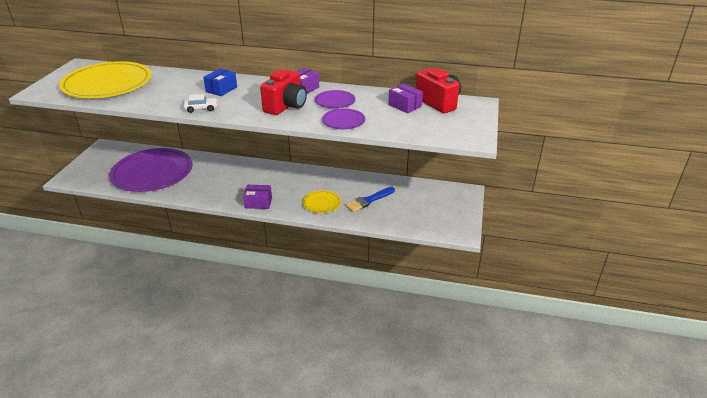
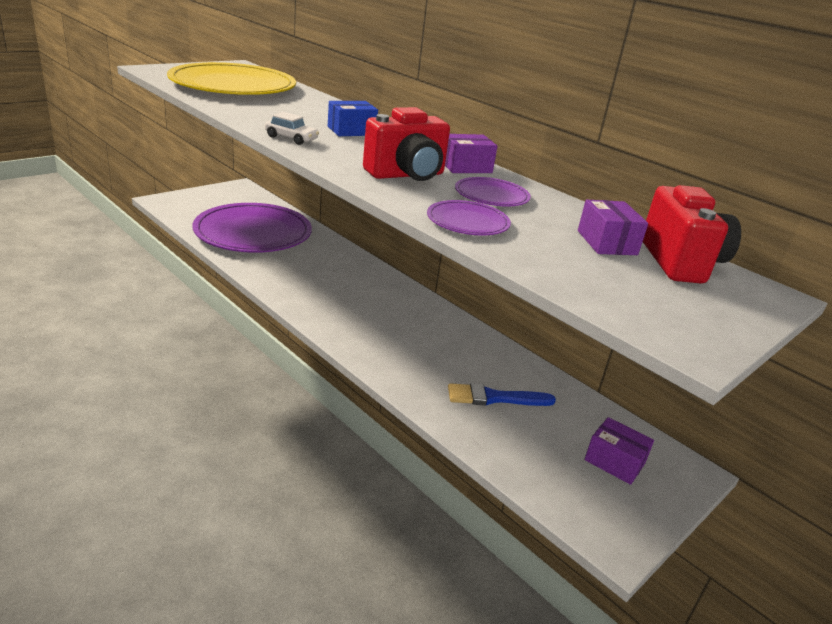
camera: 30 degrees right, 5 degrees down
(258, 203) = (331, 323): purple box -> purple box (614, 462)
(321, 203) = (417, 366): yellow plate -> none

